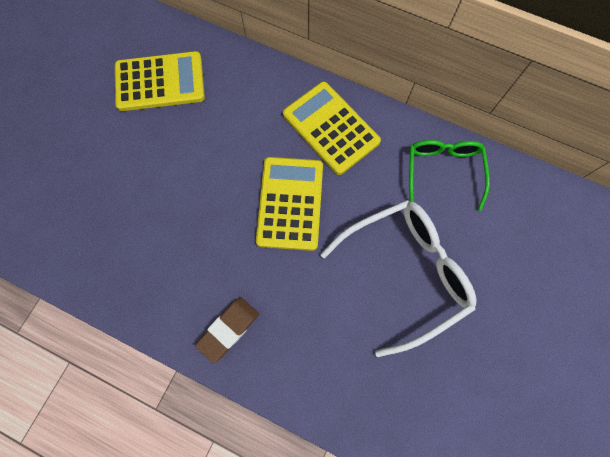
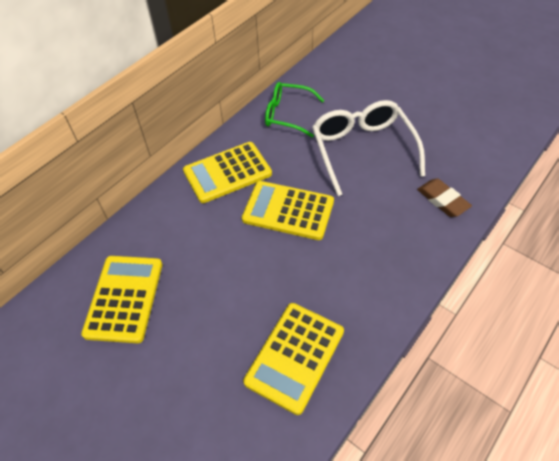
camera: 75 degrees left, 20 degrees down
(118, 244) = (295, 356): none -> yellow calculator
(228, 329) = (393, 271): brown eraser -> brown eraser (442, 200)

